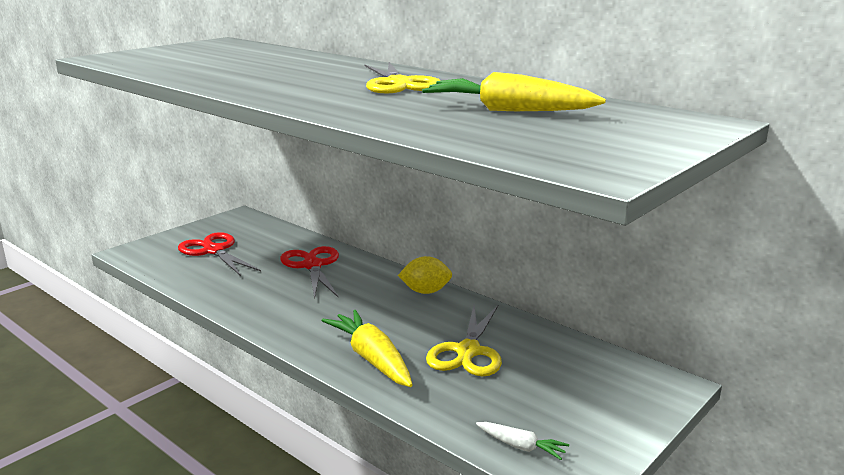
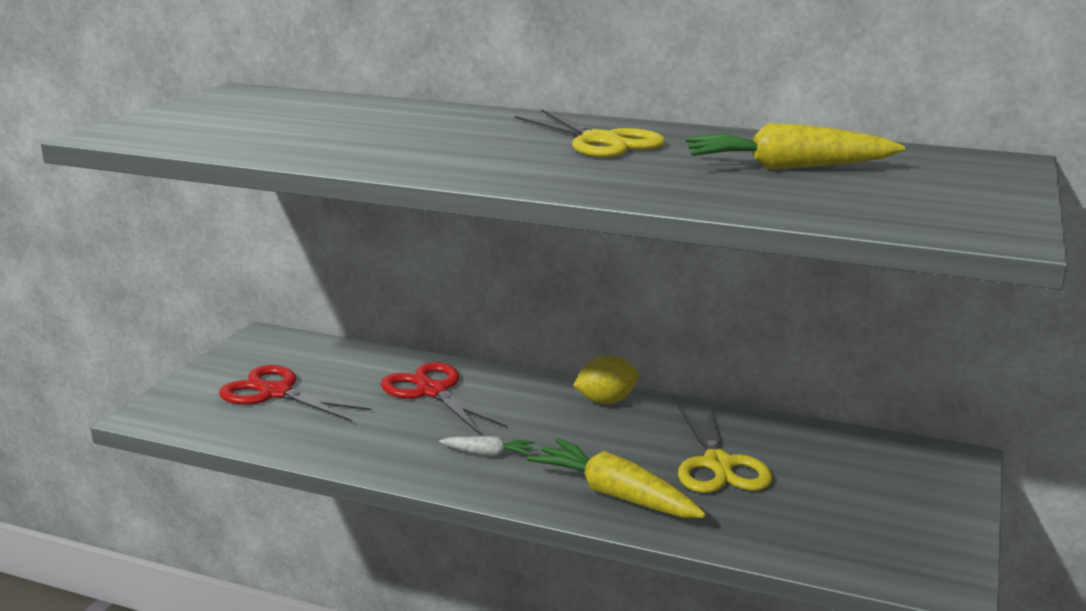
camera: 20 degrees left, 0 degrees up
(521, 446) = (863, 558): white carrot -> white carrot (488, 454)

